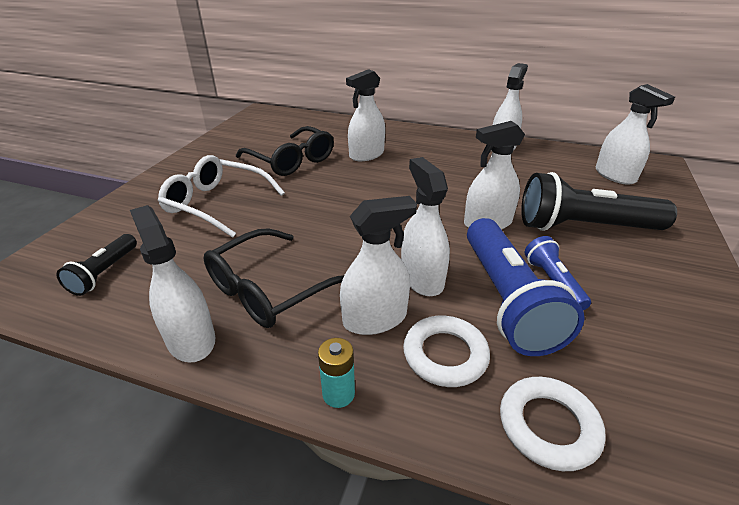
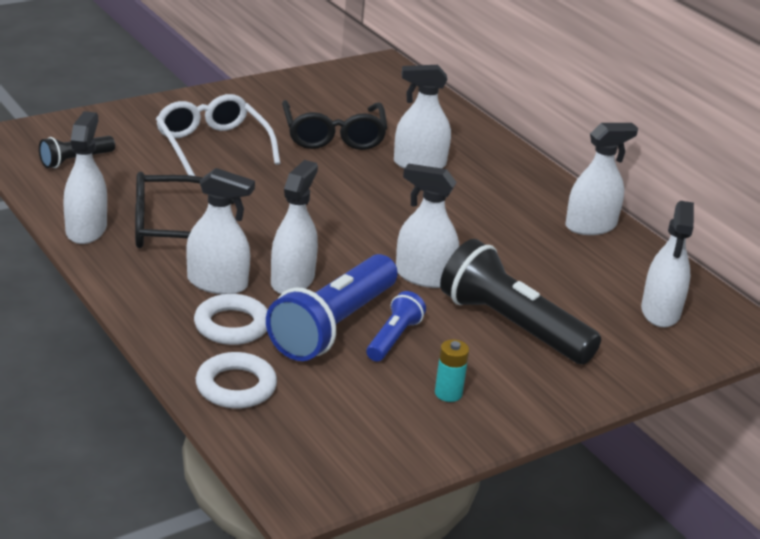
camera: 35 degrees right, 5 degrees down
(338, 394) = (136, 304): turquoise battery -> turquoise battery (448, 393)

